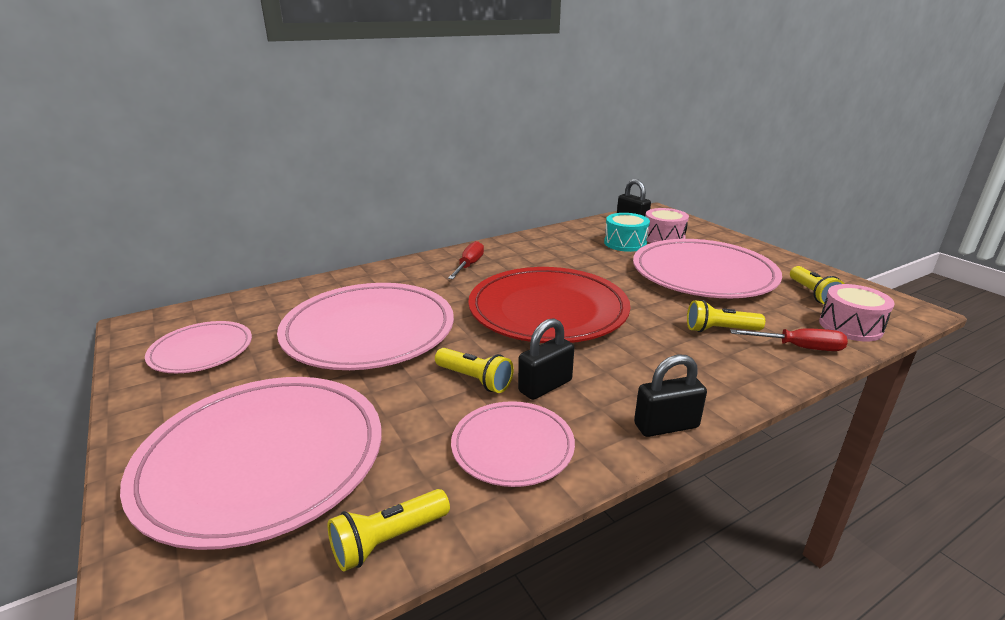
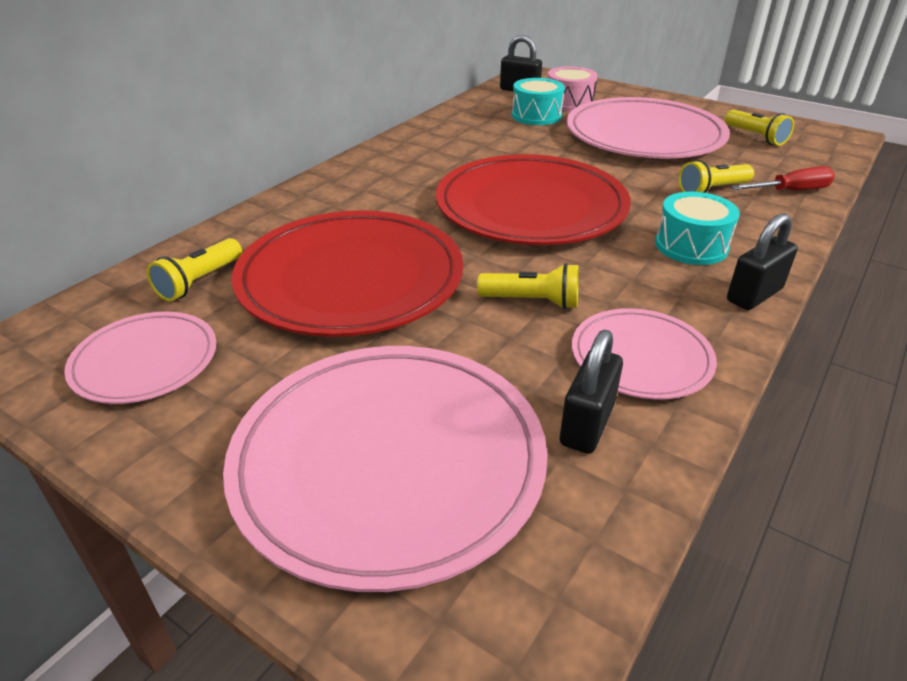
camera: 25 degrees left, 10 degrees up
(369, 331) = (351, 279): pink plate -> red plate
(388, 540) = (619, 490): yellow flashlight -> yellow flashlight (199, 281)
(469, 265) = (388, 174): red screwdriver -> none
(545, 386) = (610, 288): black padlock -> black padlock (587, 424)
(651, 371) = (691, 246): none -> turquoise drum
(850, 326) = (812, 162): pink drum -> none

